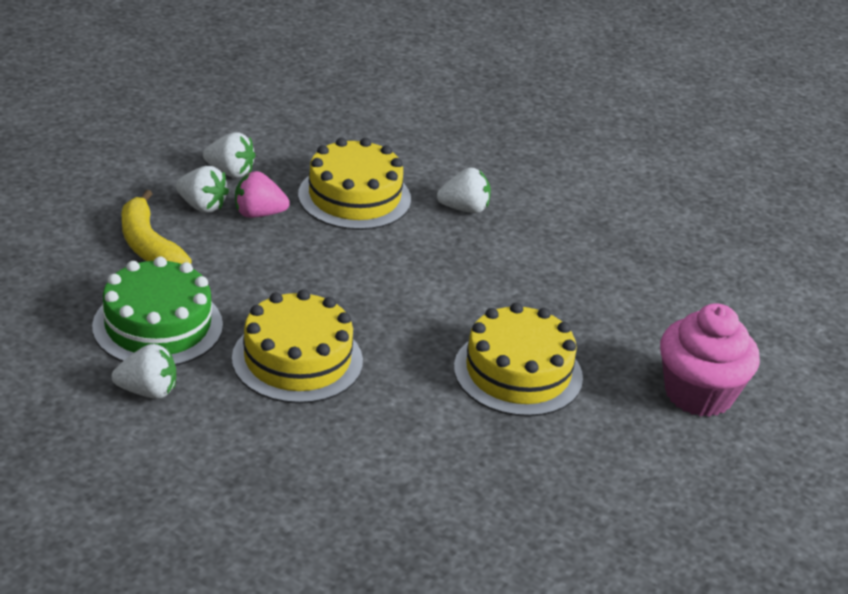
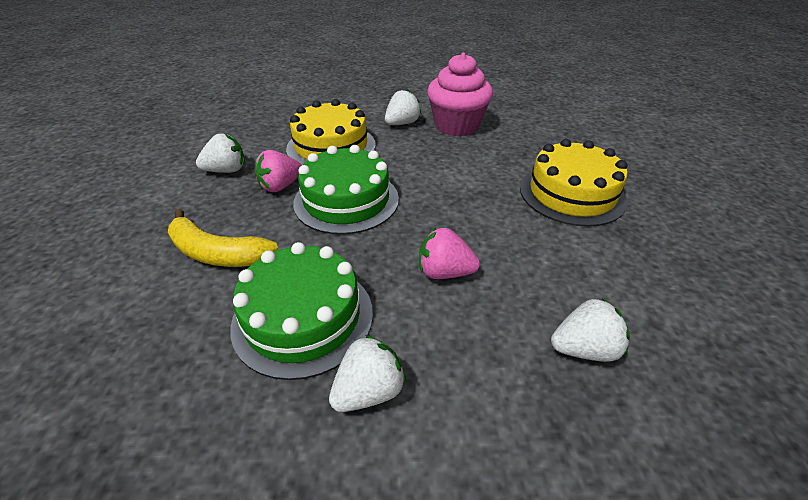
camera: 35 degrees left, 5 degrees up
(202, 206) = (231, 202): white strawberry -> white strawberry (584, 349)
(297, 359) = (444, 272): yellow cake -> pink strawberry
(298, 258) = (346, 200): none -> green cake
(698, 394) = (656, 153): pink cupcake -> pink cupcake (456, 126)

